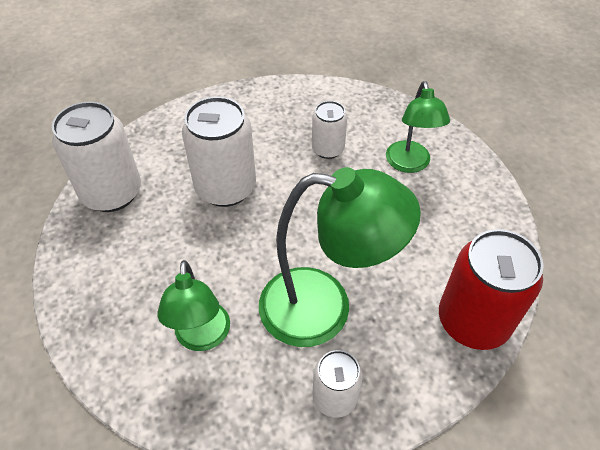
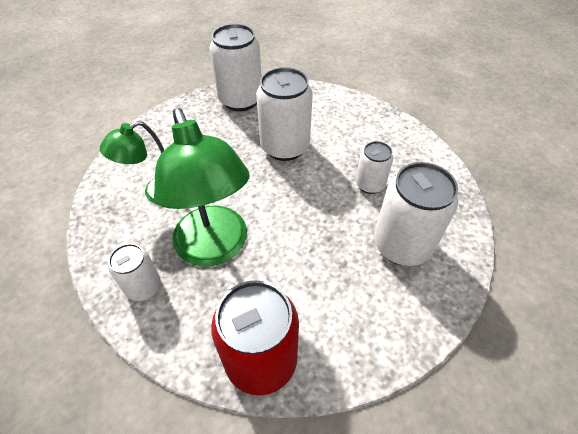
camera: 60 degrees right, 0 degrees up
(409, 164) = (402, 245): green lamp -> white can

